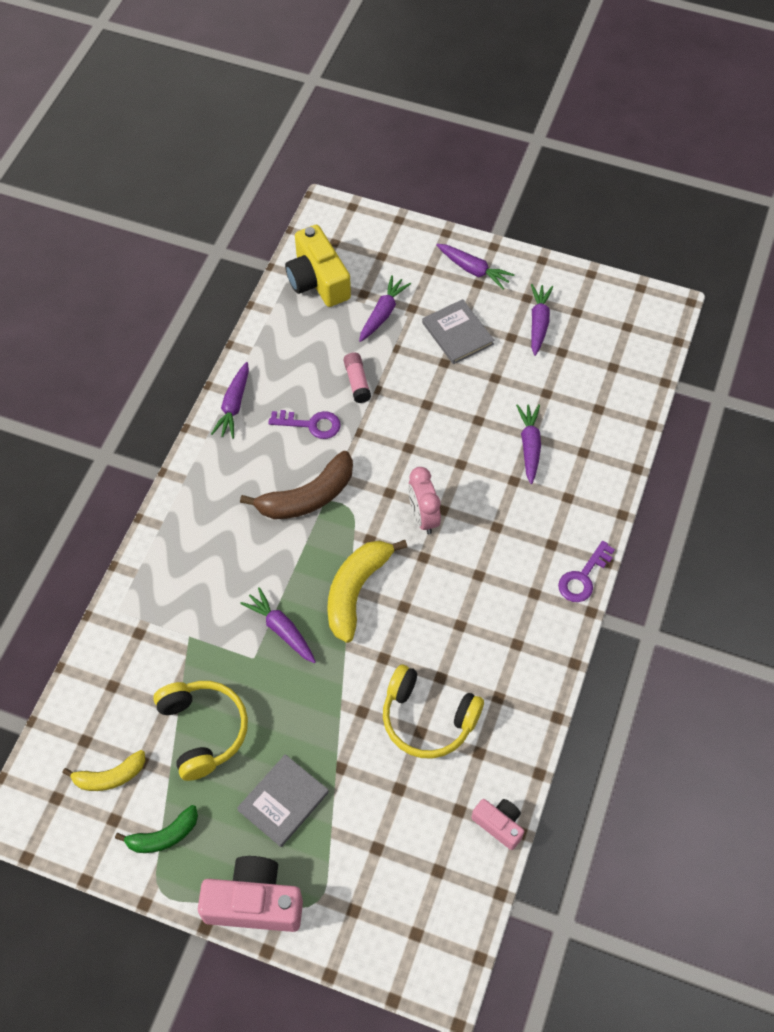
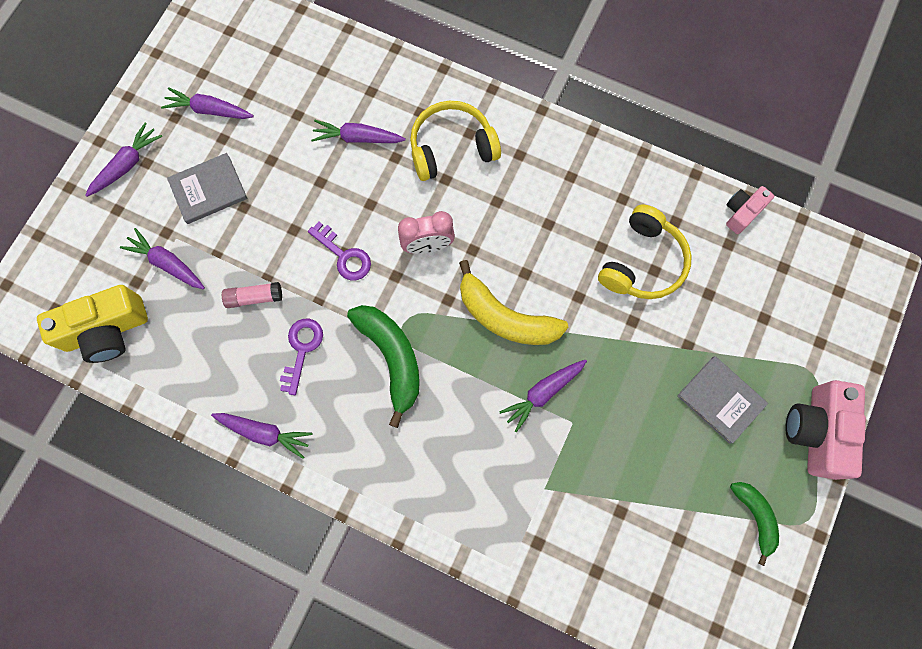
camera: 85 degrees left, 15 degrees up
(110, 776) = (695, 572): yellow banana -> none
(203, 730) = (648, 475): yellow headphones -> yellow headphones (451, 147)
(308, 497) = (392, 358): brown banana -> green banana
(583, 577) = (506, 111): purple key -> purple key (344, 255)

